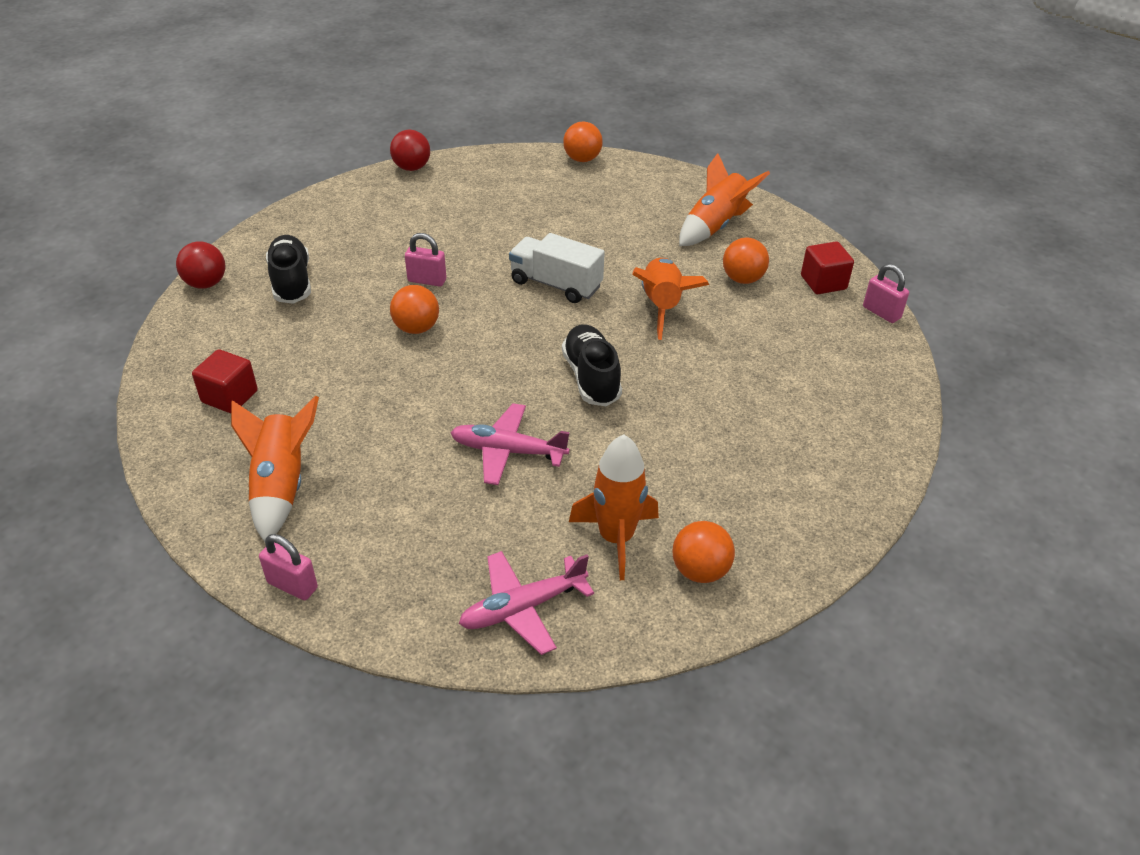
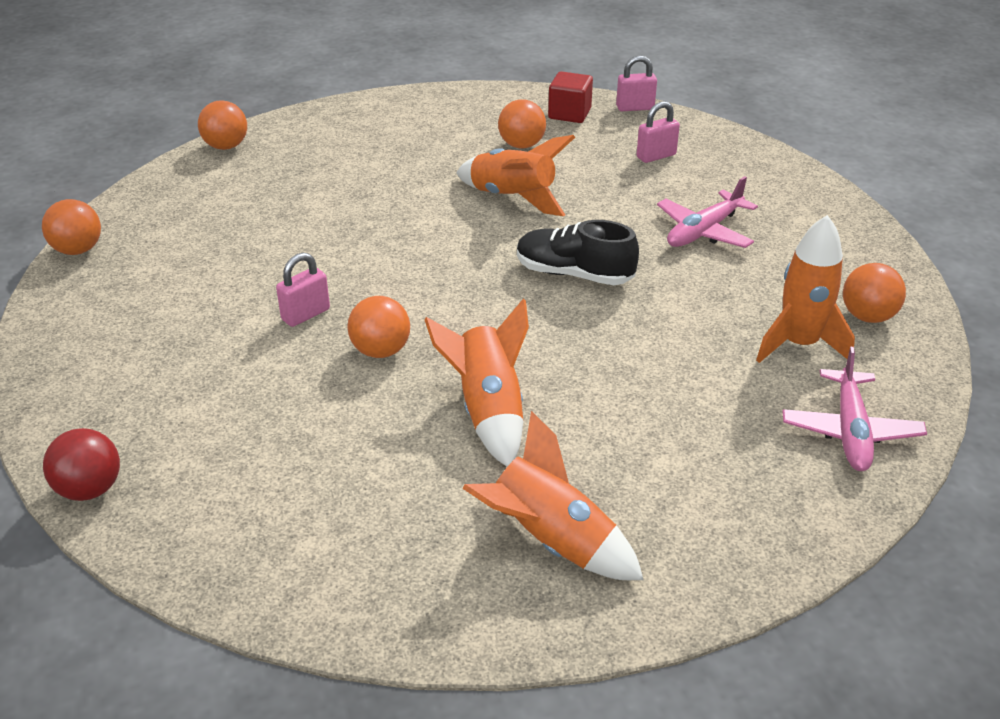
camera: 55 degrees left, 5 degrees down
(230, 397) = (349, 537): red cube -> none
(291, 282) = (181, 414): black shoe -> none
(292, 585) = (717, 582): pink padlock -> pink padlock (656, 156)
(412, 168) = (78, 250): red ball -> orange ball
(507, 451) = (633, 362): pink plane -> pink plane (704, 231)
(556, 284) = (412, 239): white truck -> none
(715, 226) = (430, 126): orange rocket -> orange rocket (488, 410)

